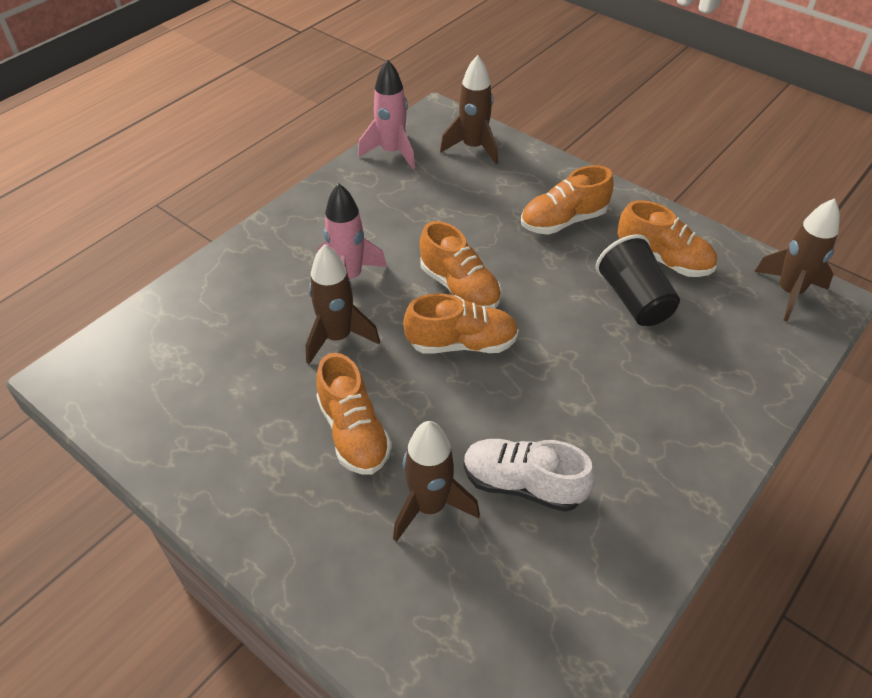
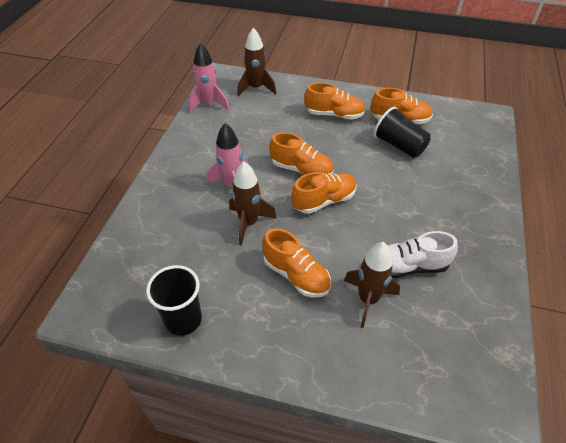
camera: 25 degrees left, 0 degrees up
(176, 433) = (183, 320): none -> black cup
(563, 221) = (334, 114): orange shoe -> orange shoe turned 120 degrees counterclockwise
(789, 292) = (471, 117): brown rocket -> none

